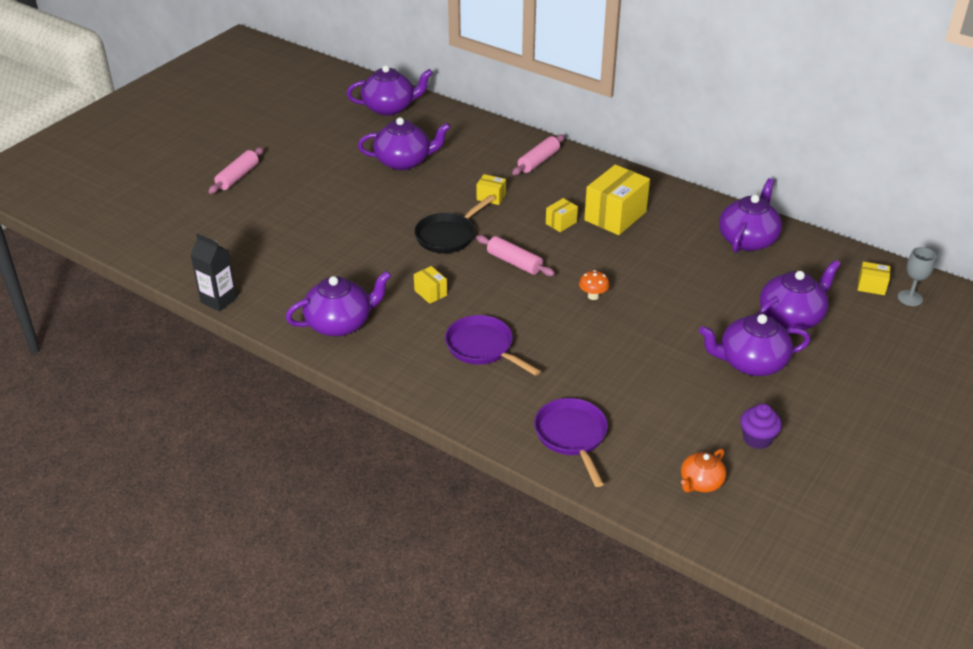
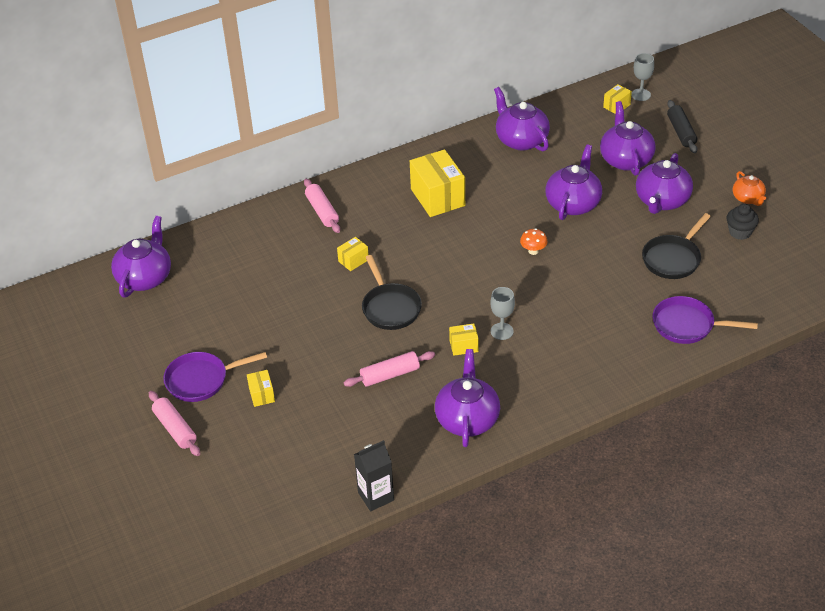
camera: 60 degrees left, 5 degrees up
(404, 161) = (249, 298): purple teapot -> purple teapot (573, 203)
(467, 310) = (502, 331): none -> grey goblet
(483, 348) = (556, 338): purple pan -> purple pan (201, 380)
(514, 262) = (458, 280): pink rolling pin -> pink rolling pin (390, 375)
(561, 223) = (423, 232): yellow box -> yellow box (262, 395)
(666, 397) = (673, 259): none -> black pan
(701, 482) = (768, 278): orange teapot -> orange teapot (748, 198)
(757, 438) = (740, 232): purple cupcake -> black cupcake
(880, 346) = (681, 132): none -> black rolling pin

